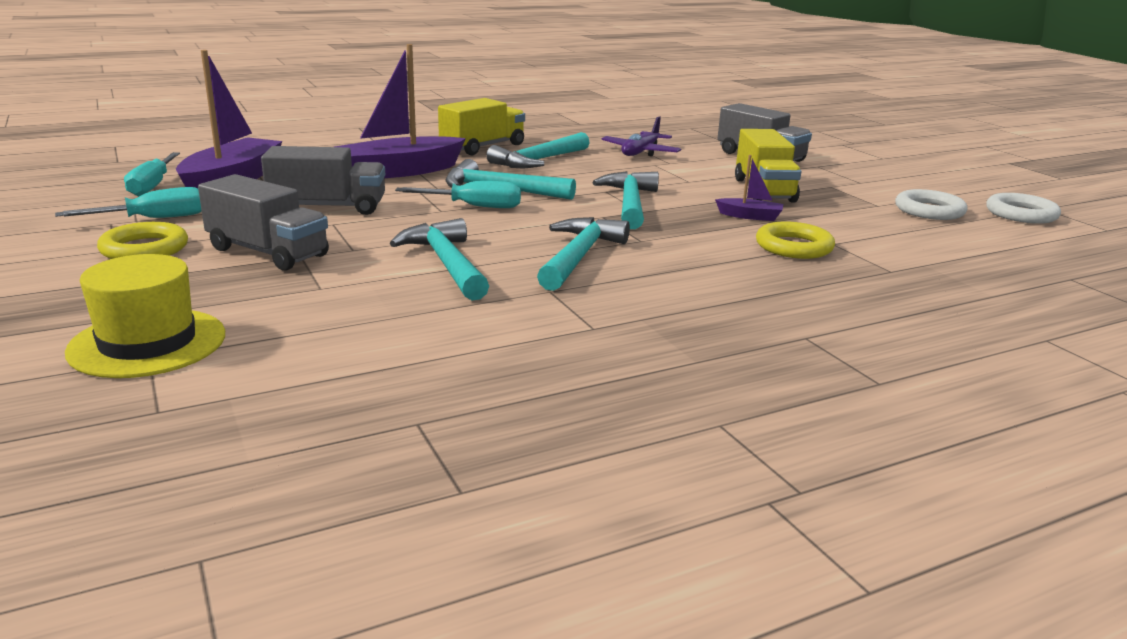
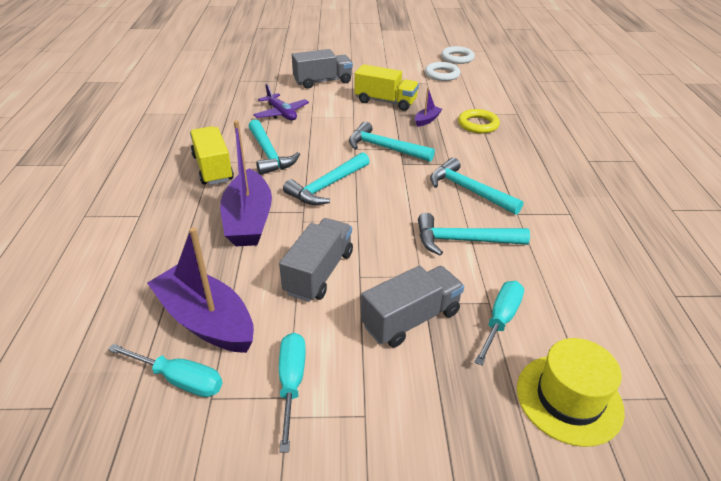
camera: 65 degrees left, 15 degrees up
(144, 249) = (372, 393): yellow ring -> none
(473, 206) = (357, 205): turquoise screwdriver -> turquoise screwdriver (500, 320)

